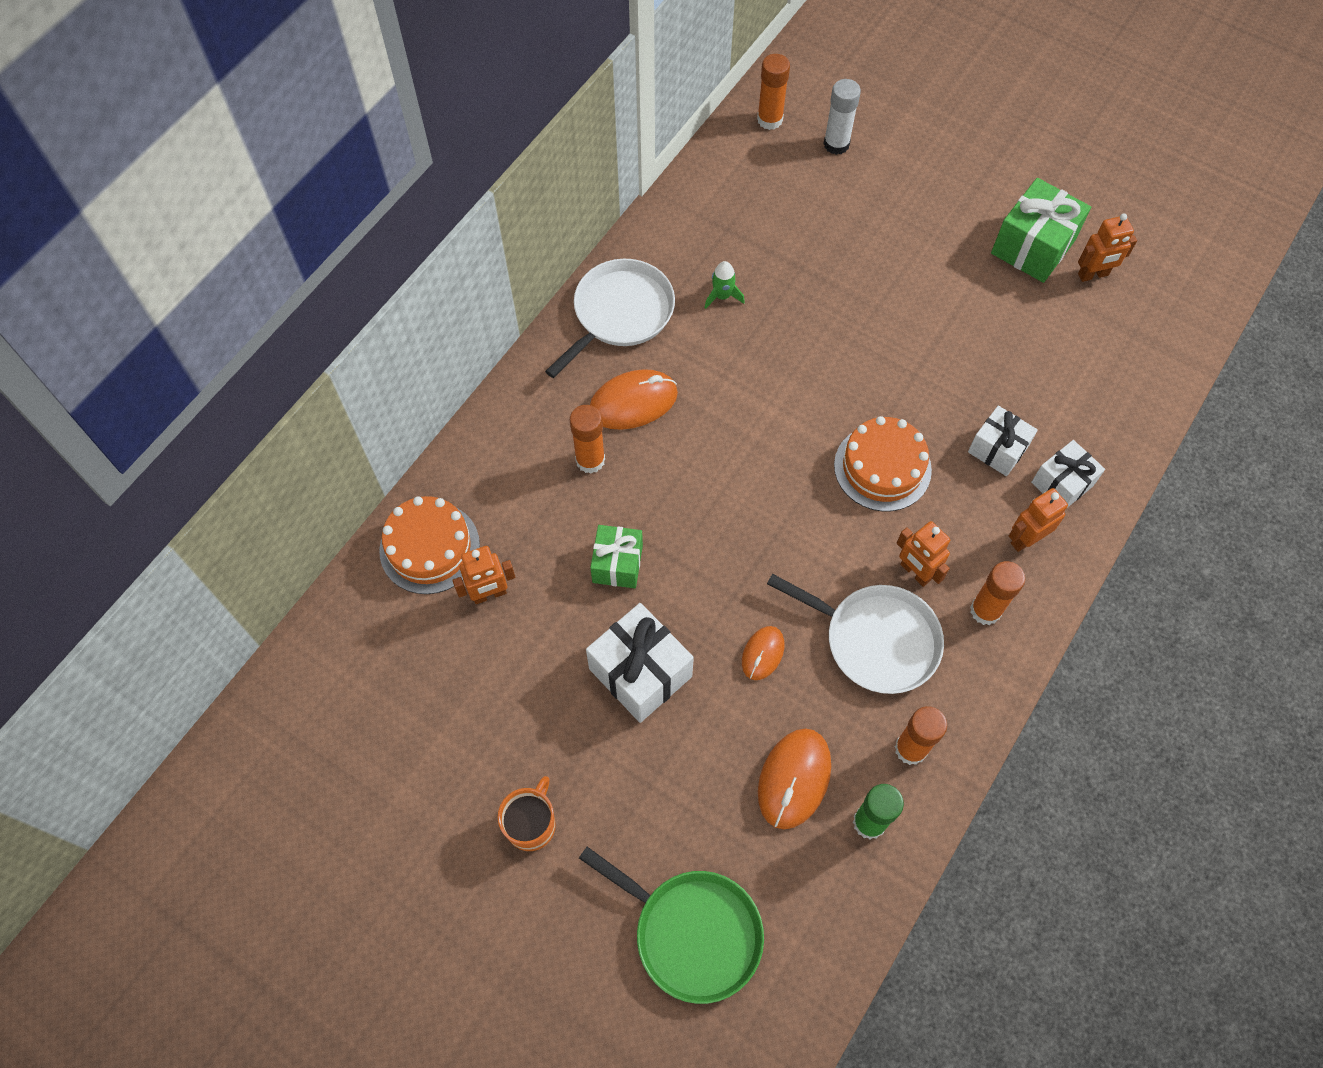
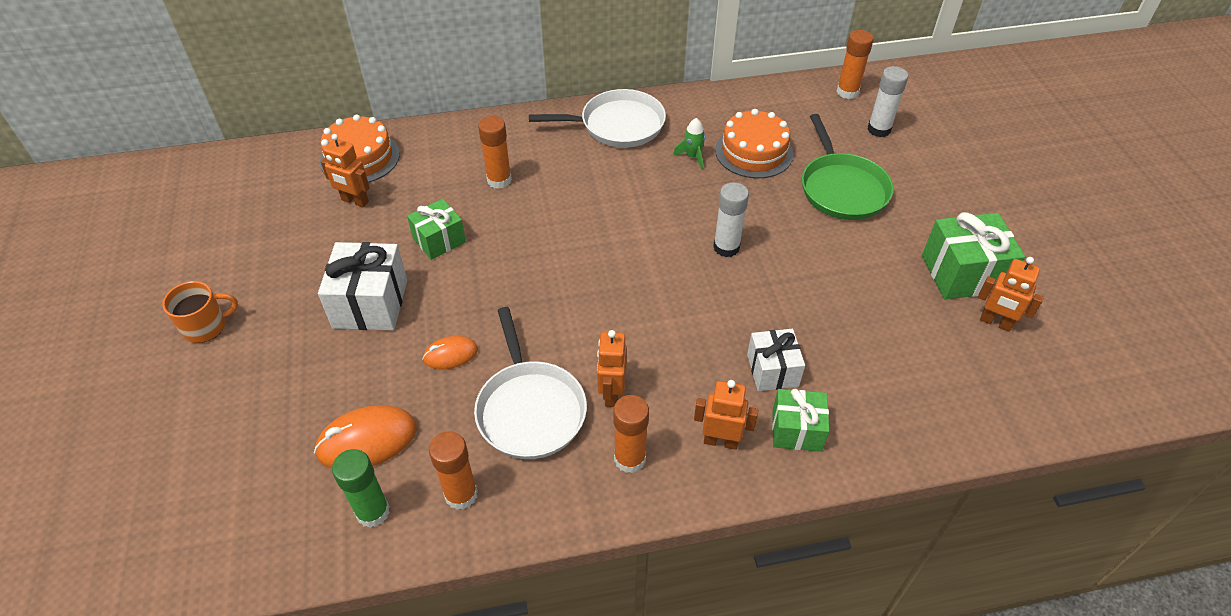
camera: 45 degrees right, 15 degrees down
(633, 402) = (563, 171): orange mouse -> none
(692, 932) = (190, 467): green pan -> green pan (842, 189)
(849, 367) = (726, 247): none -> white glue stick
(882, 467) = (672, 317): orange cake -> orange cake (754, 152)
(1062, 484) = (796, 430): white gift -> green gift

